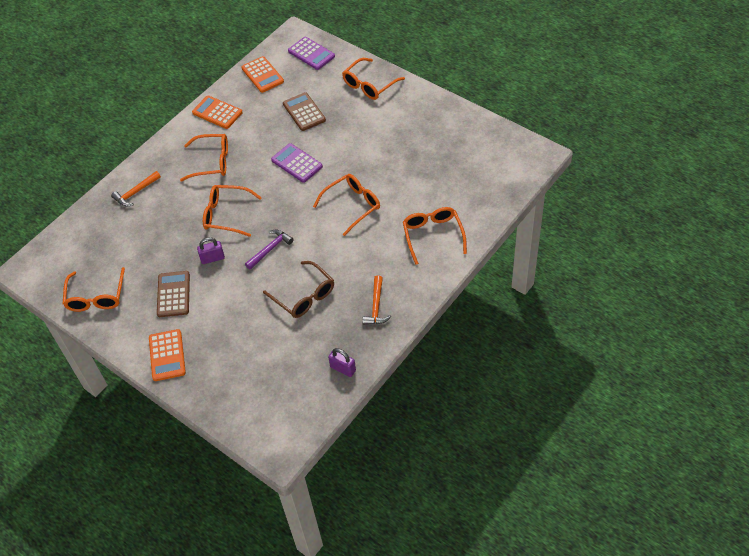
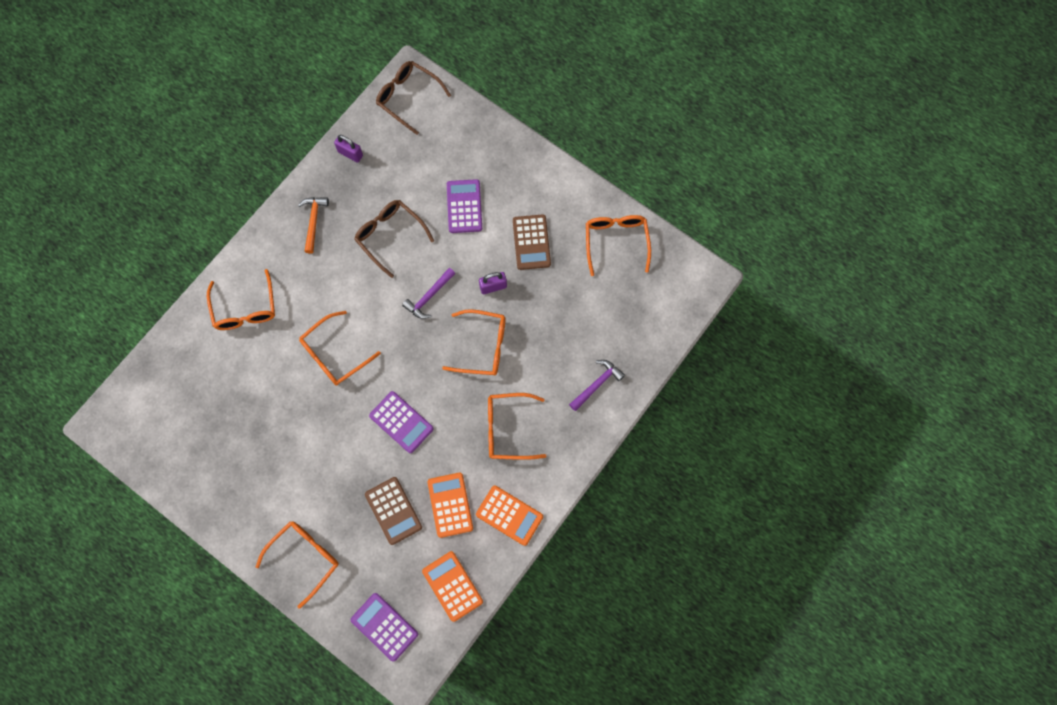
camera: 175 degrees right, 20 degrees up
(135, 193) = (597, 384): orange hammer -> purple hammer
(167, 355) = (528, 172): orange calculator -> orange calculator (450, 505)
(232, 323) = (464, 206): none -> purple calculator
(283, 427) = (408, 97): none -> brown glasses

